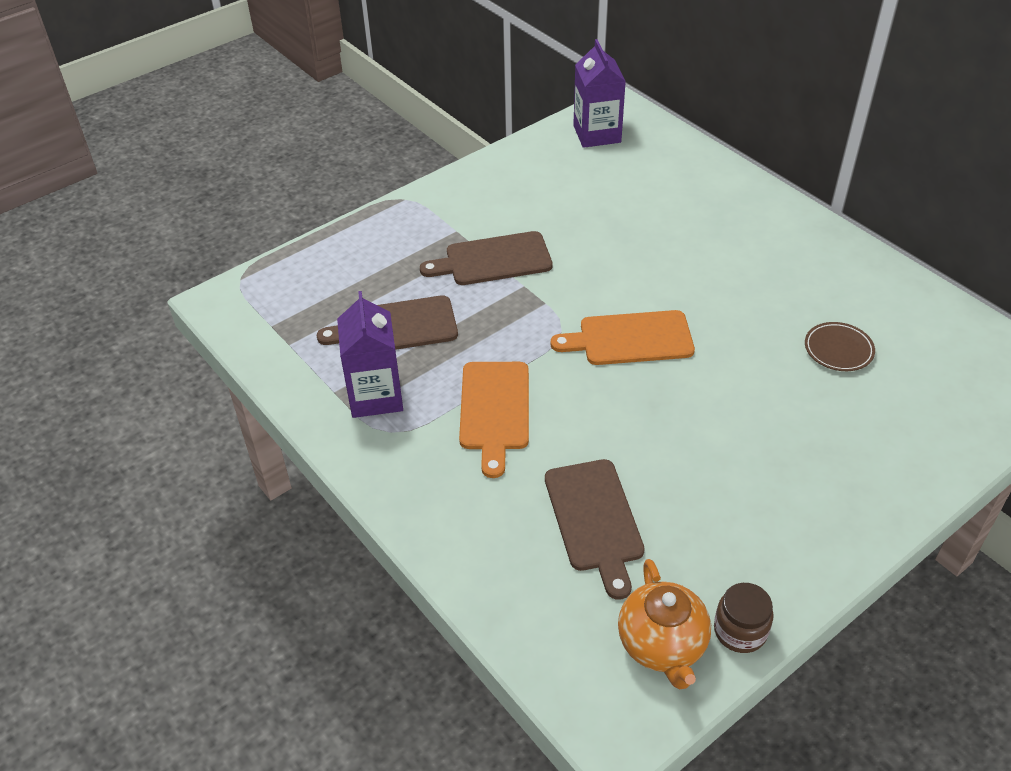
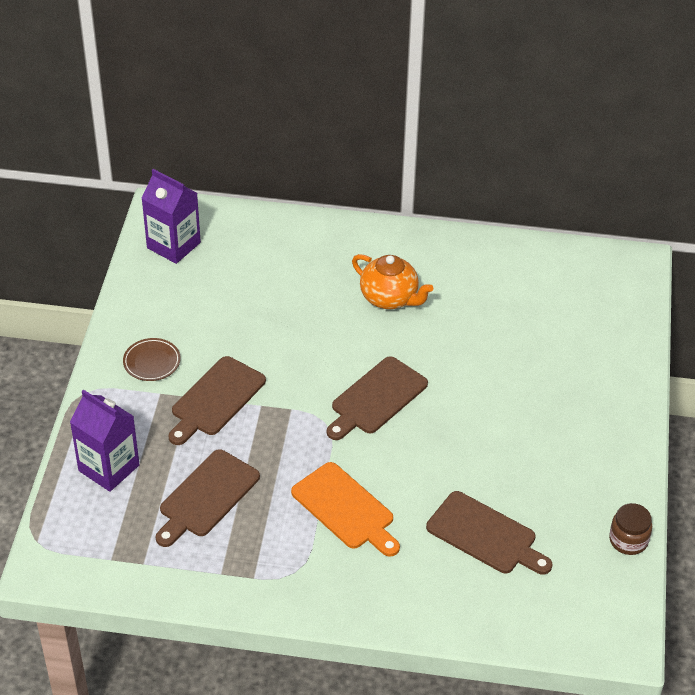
camera: 45 degrees left, 0 degrees up
(375, 396) = (254, 555): purple carton -> purple carton (109, 468)
(630, 339) = (376, 398): orange cutting board -> brown cutting board
(662, 645) = (598, 580): orange teapot -> orange teapot (390, 298)
(838, 350) = (509, 321): brown plate -> brown plate (152, 362)

